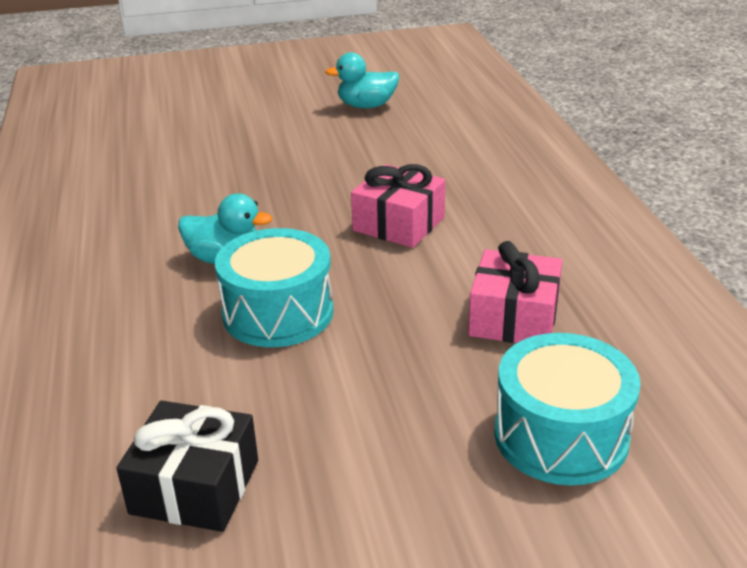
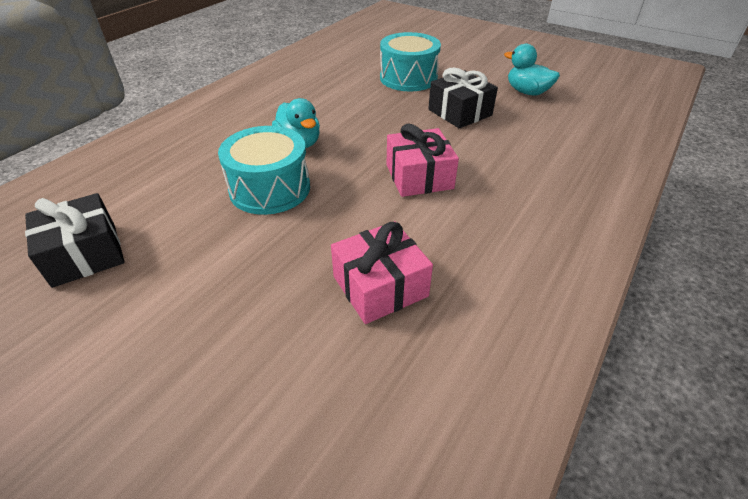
camera: 45 degrees right, 10 degrees up
(337, 152) = (460, 112): none -> black gift
(561, 436) = (265, 392): turquoise drum -> turquoise drum (408, 78)

